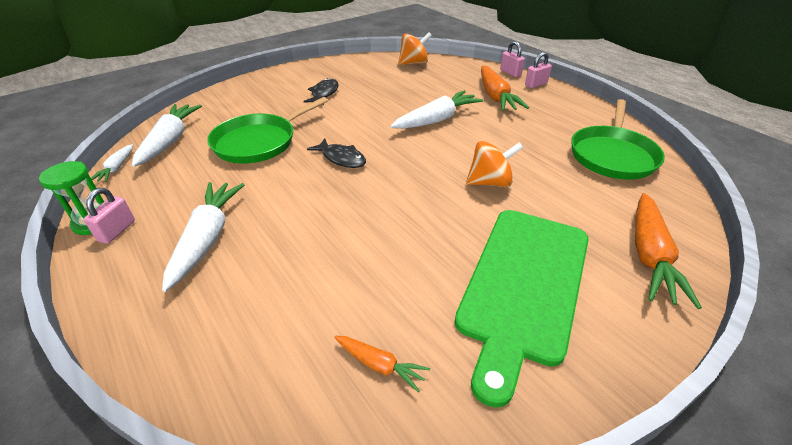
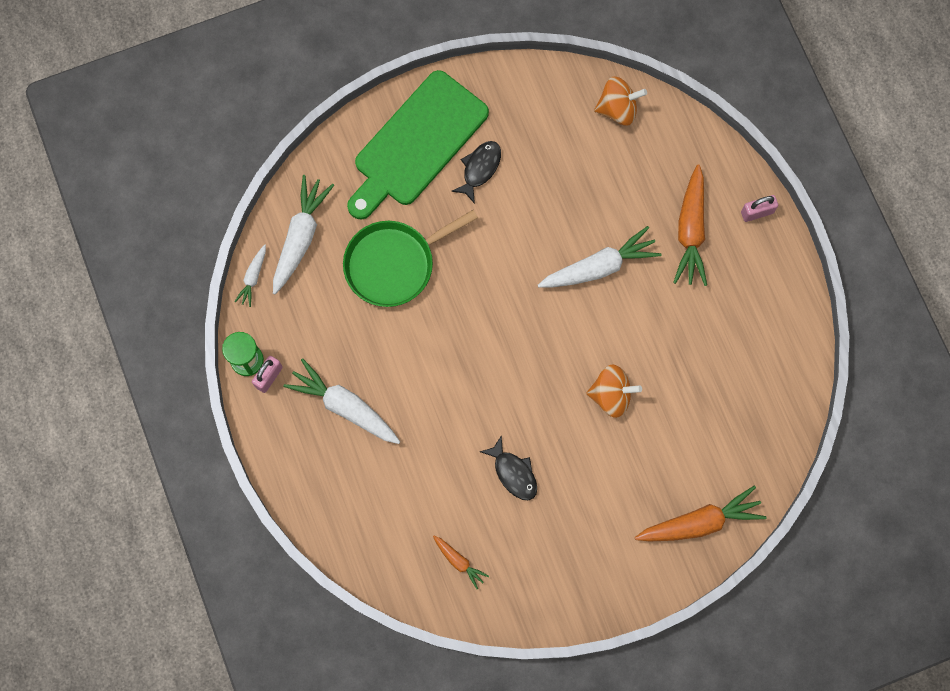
camera: 15 degrees right, 35 degrees up
(207, 238) = (344, 406): white carrot -> white carrot turned 75 degrees counterclockwise
(341, 158) = (476, 318): black fish -> black fish (513, 473)
(510, 73) = (739, 171): pink padlock -> none
(523, 285) = (583, 524): green cutting board -> green cutting board (417, 143)
(612, 155) = (758, 384): green pan -> none
(649, 256) = (700, 522): orange carrot -> orange carrot turned 135 degrees counterclockwise

